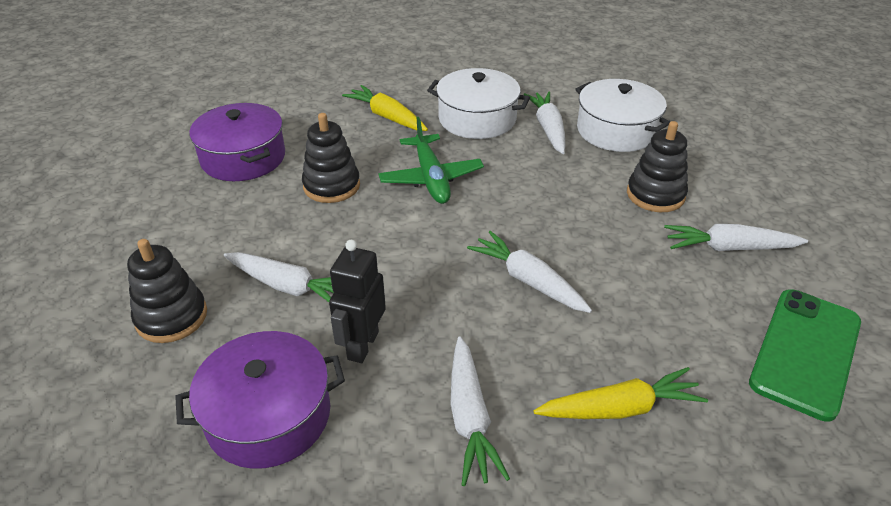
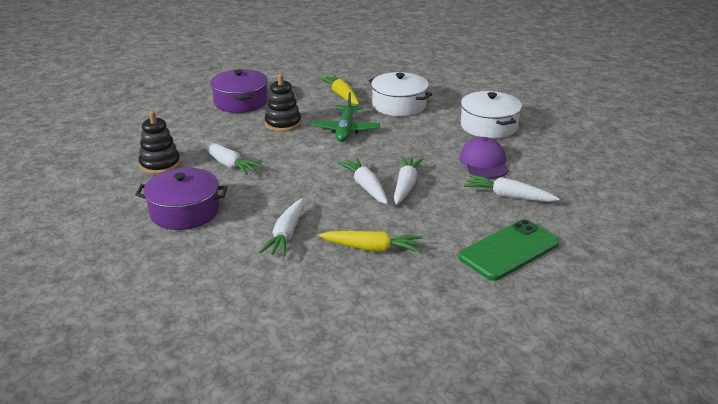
camera: 20 degrees right, 10 degrees down
(362, 345) = (251, 195): black robot -> none
(548, 128) = (442, 118): white carrot -> white carrot (405, 186)
(655, 195) = (484, 162): black stacking toy -> purple cap

